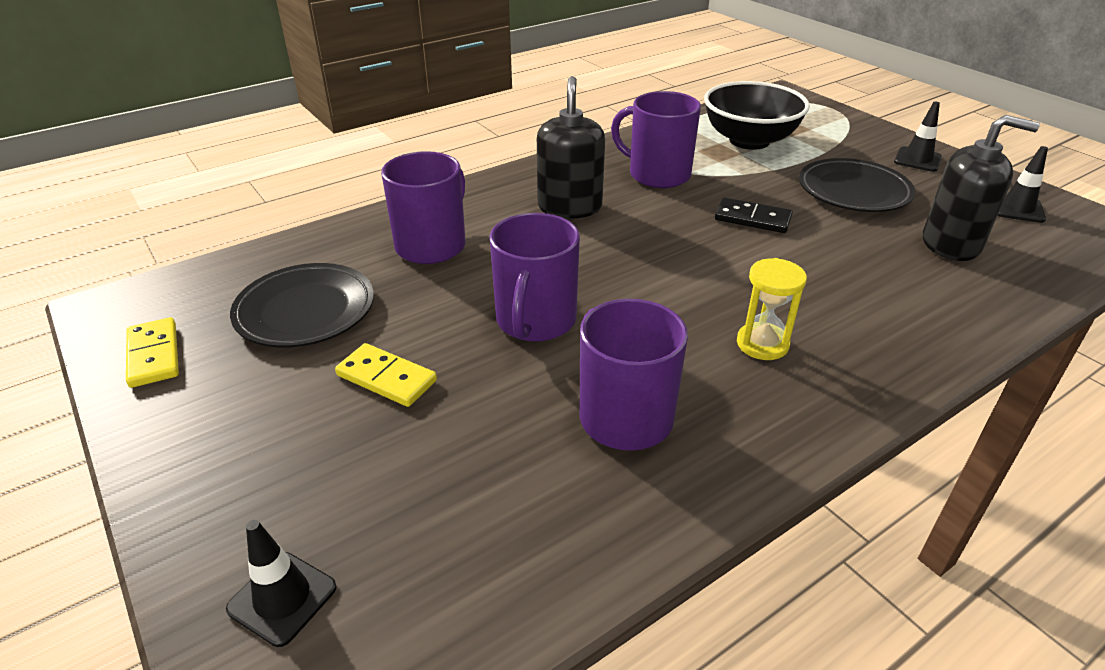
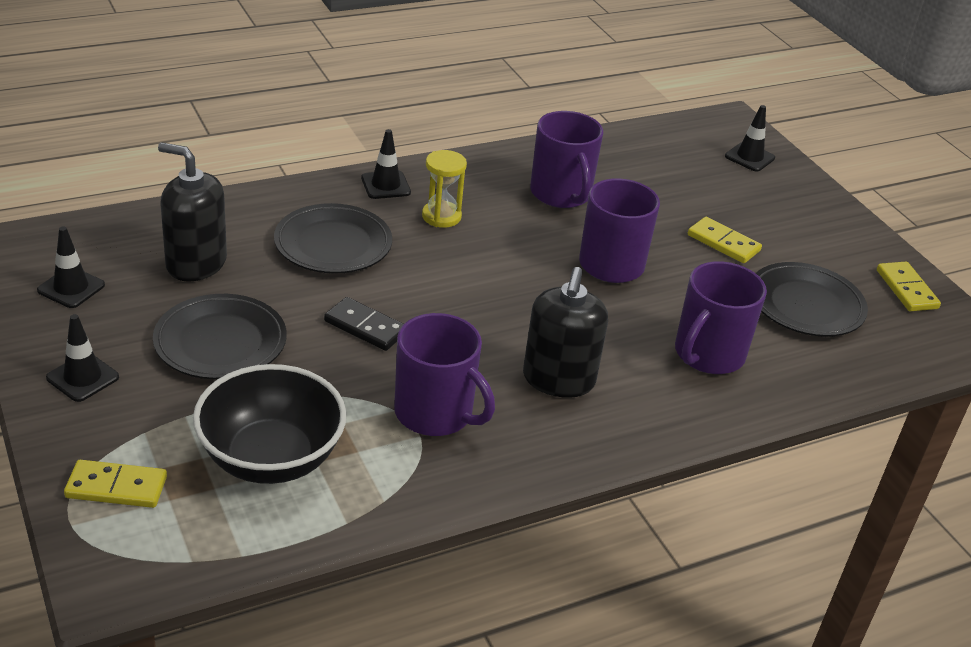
camera: 175 degrees left, 0 degrees up
(824, 120) = (116, 487): none -> yellow domino
(849, 285) = (333, 245): none -> black plate
(864, 377) = (385, 185): none -> black traffic cone

